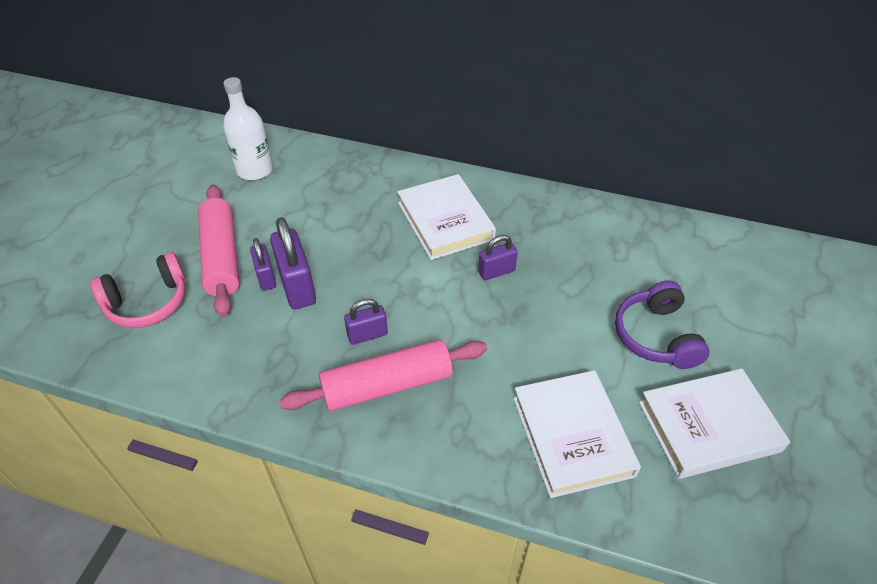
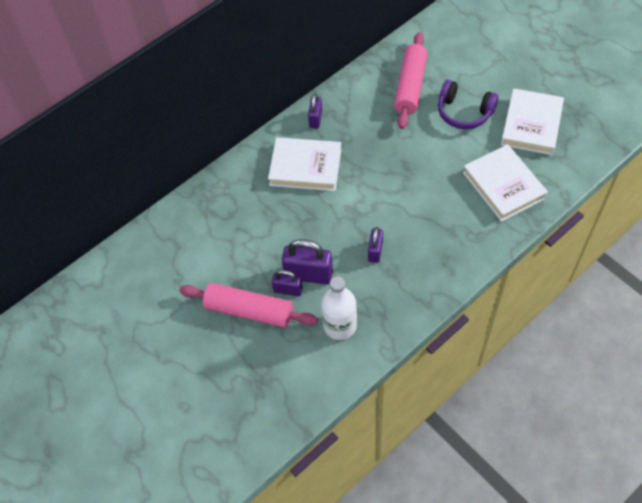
camera: 55 degrees left, 10 degrees up
(148, 302) = (264, 369): pink headphones -> none
(255, 170) = (167, 260): white bottle -> white bottle (340, 325)
(387, 385) = (419, 256): pink rolling pin -> pink rolling pin (410, 86)
(496, 271) = (368, 161): purple padlock -> purple padlock (315, 119)
(572, 436) = (503, 185): white book -> white book turned 45 degrees clockwise

